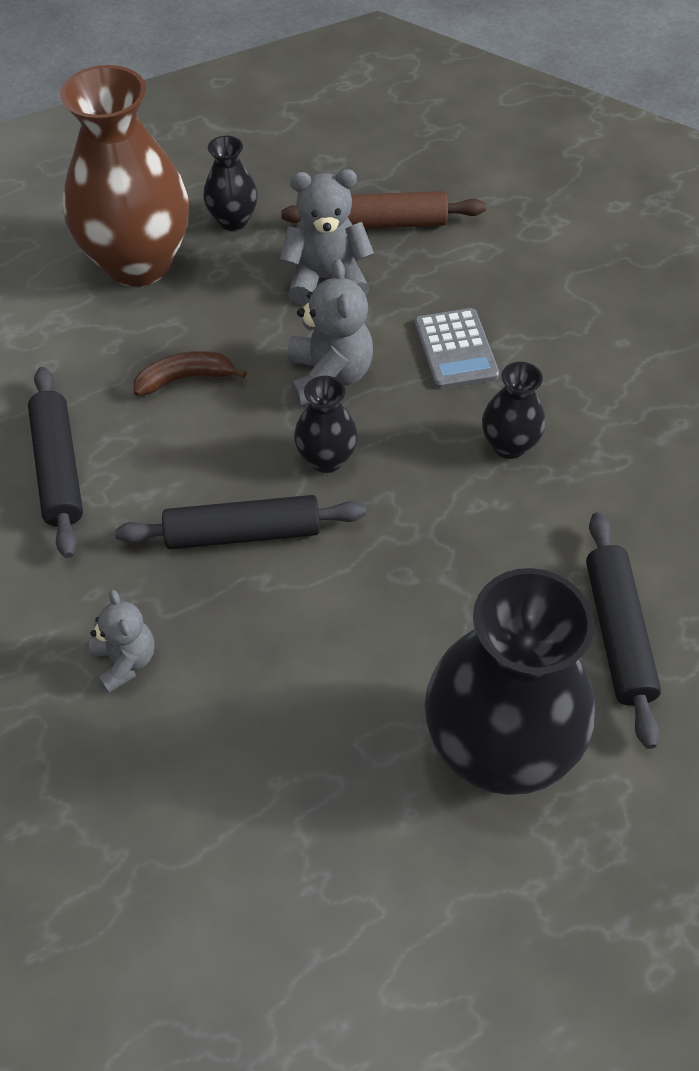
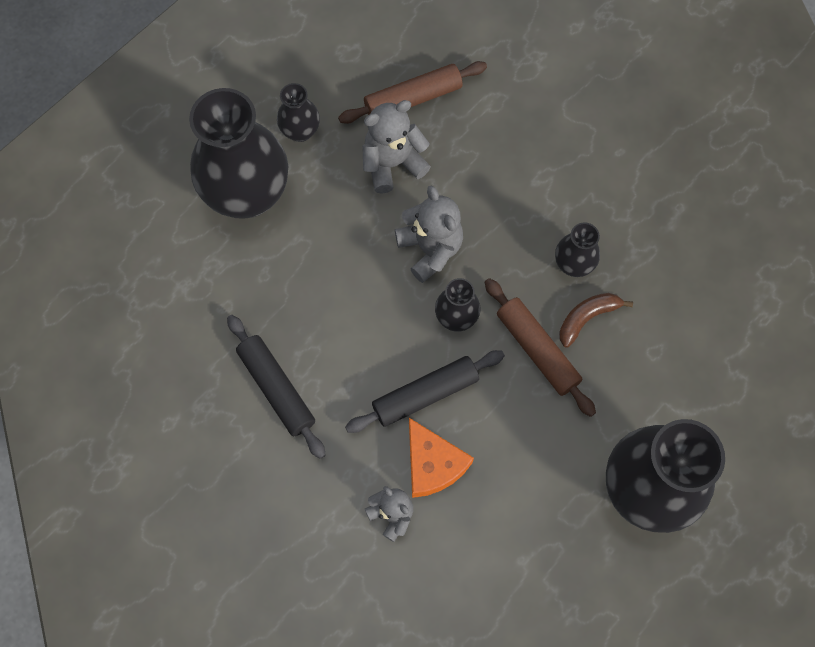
camera: 20 degrees left, 15 degrees up
(138, 263) = (247, 194): brown vase -> black vase
(185, 379) = (330, 285): brown banana -> brown banana (587, 318)
(211, 618) = (432, 464): none -> orange cheese
(417, 527) = (537, 350): none -> brown rolling pin
(455, 349) = (508, 196): grey calculator -> none
(618, 633) = (690, 383): black rolling pin -> none

